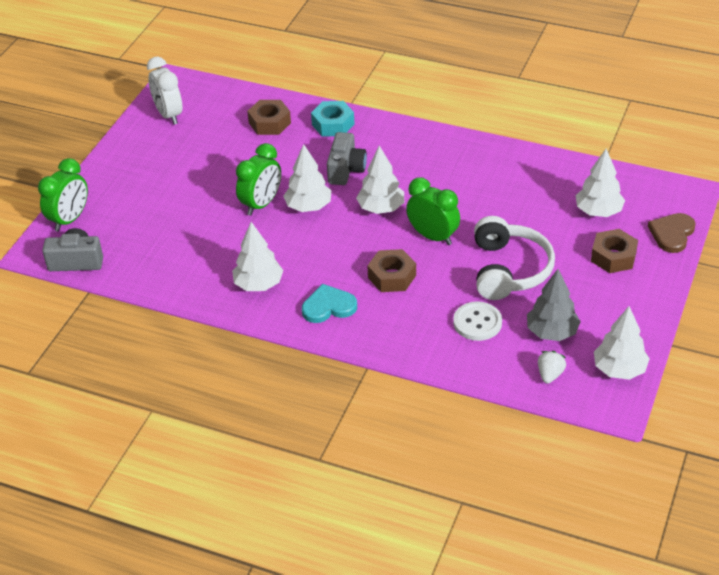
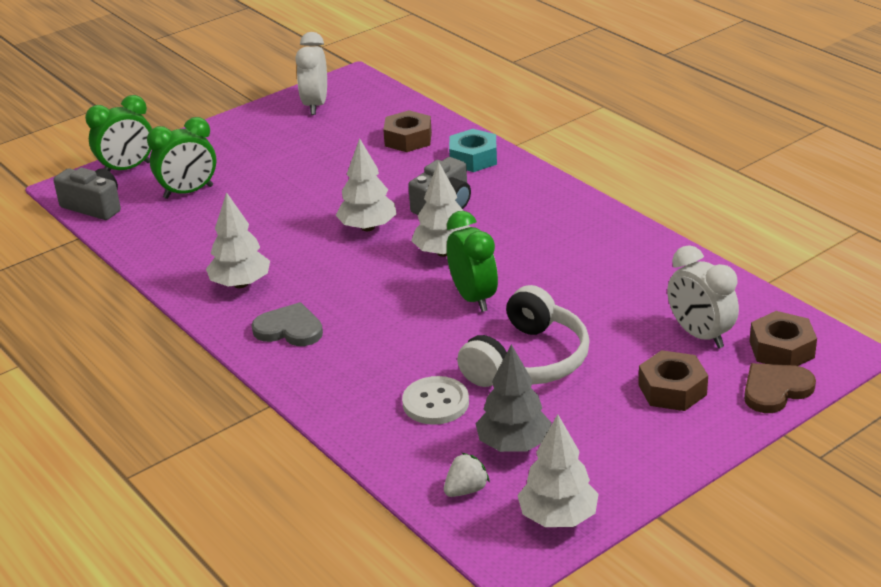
camera: 30 degrees right, 10 degrees down
(261, 204) = (322, 210): green clock -> green clock (188, 192)
(328, 306) = (289, 329): turquoise heart -> grey heart
(392, 276) = (387, 323): brown nut -> brown nut (781, 349)
(598, 212) = (700, 335): white tree -> white clock

